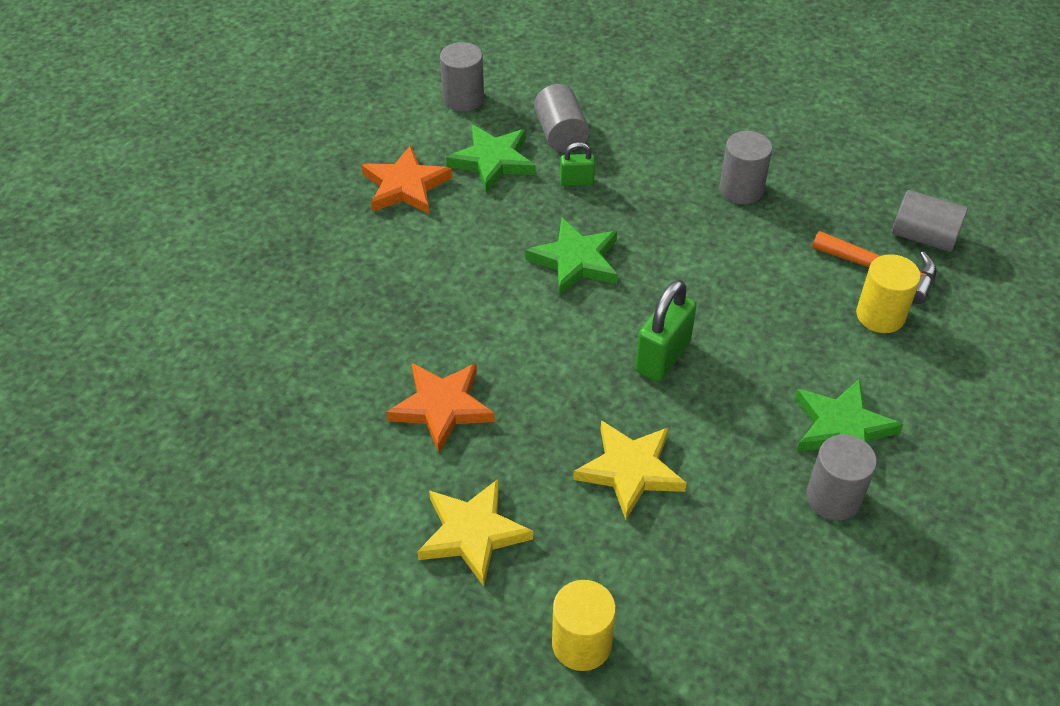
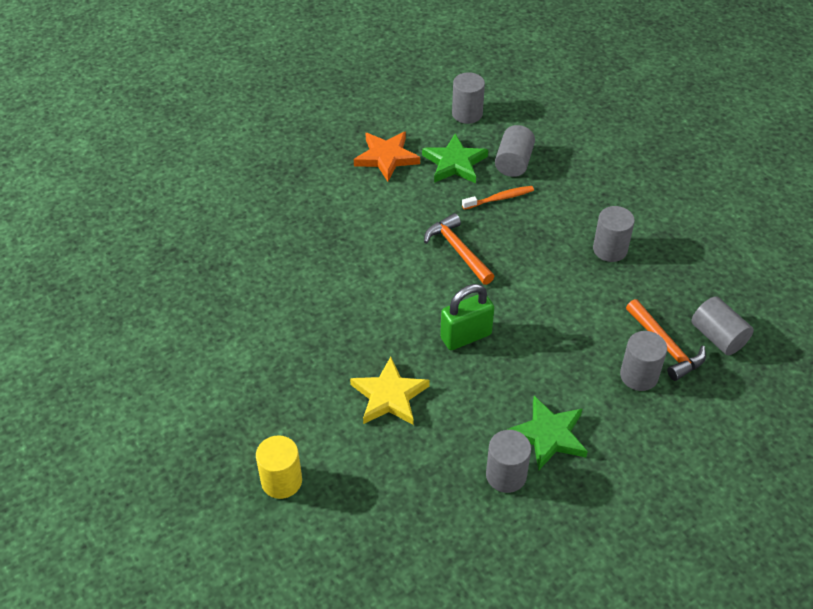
camera: 30 degrees right, 0 degrees up
(442, 407) = (305, 305): orange star -> none
(473, 533) = (268, 387): yellow star -> none
(575, 261) = (458, 250): green star -> orange hammer
(576, 181) = (499, 198): green padlock -> orange toothbrush
(880, 315) = (639, 376): yellow cylinder -> grey cylinder

